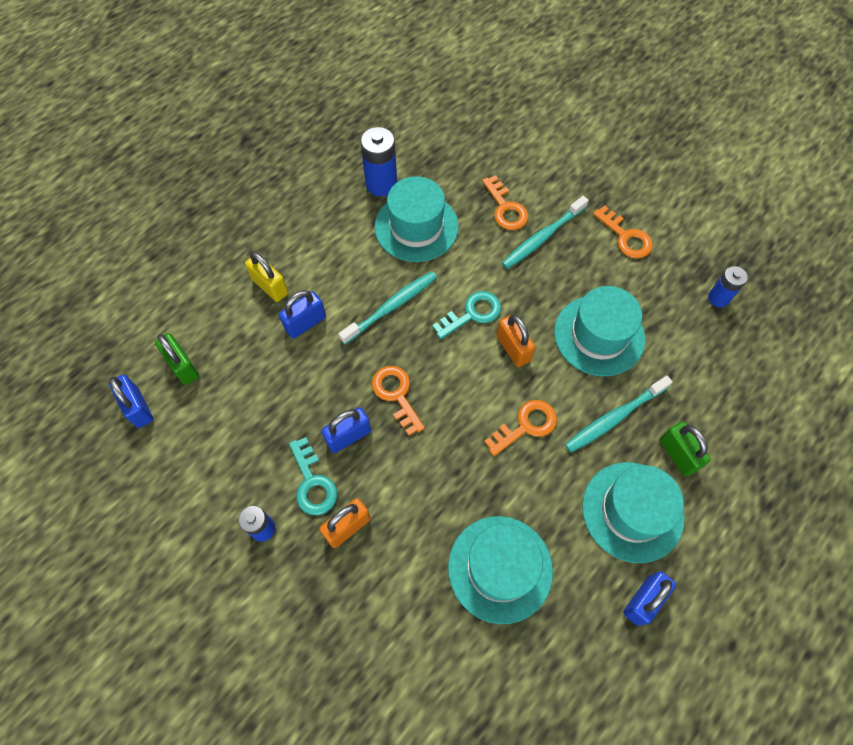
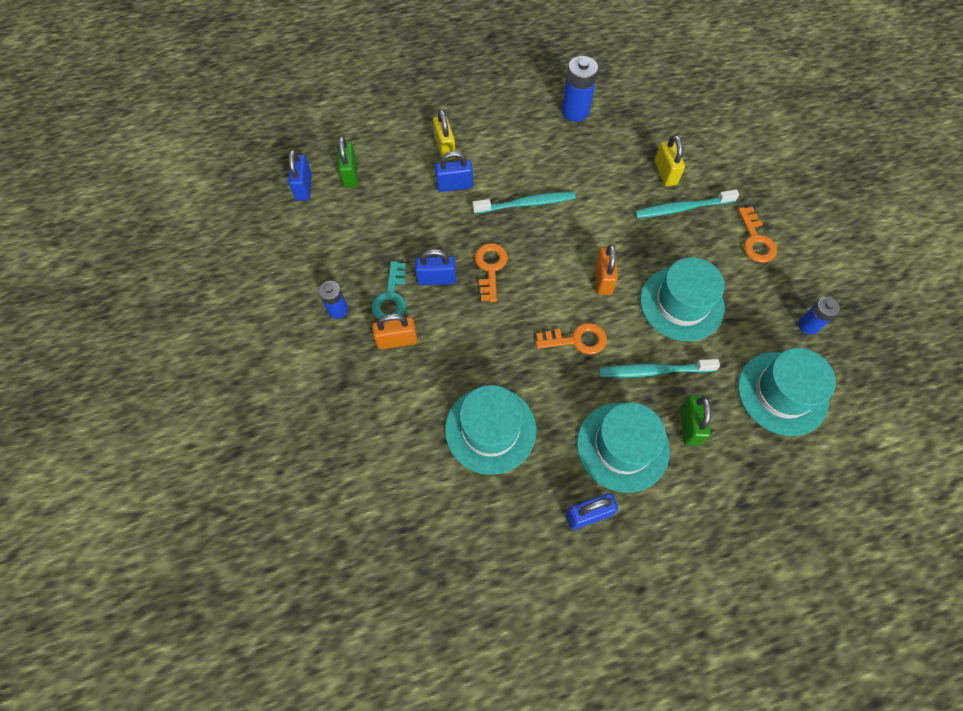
camera: 30 degrees right, 0 degrees up
(416, 227) = (583, 155): turquoise hat -> turquoise hat (782, 393)
(472, 313) = (586, 238): turquoise key -> none
(506, 208) = (665, 173): orange key -> yellow padlock

